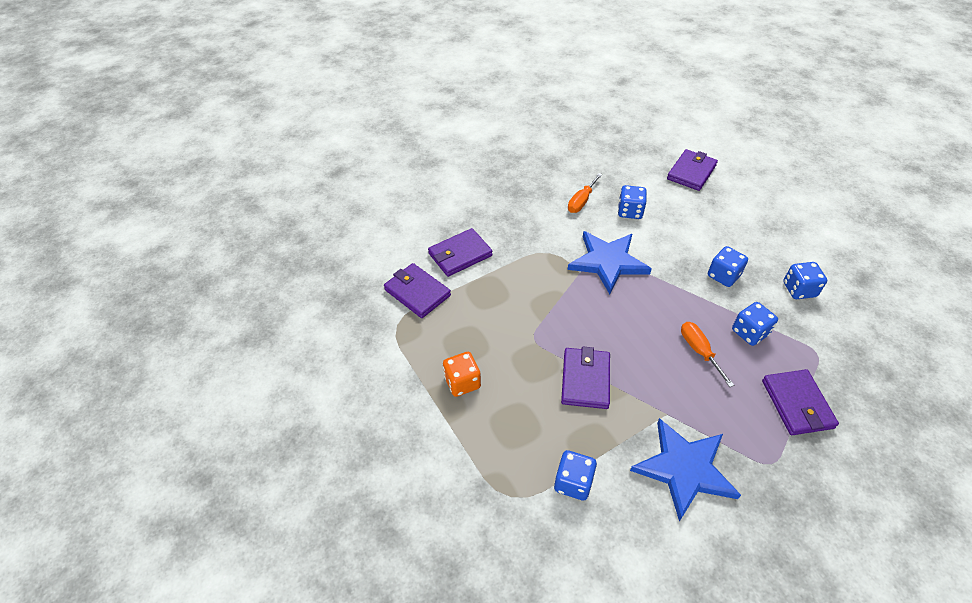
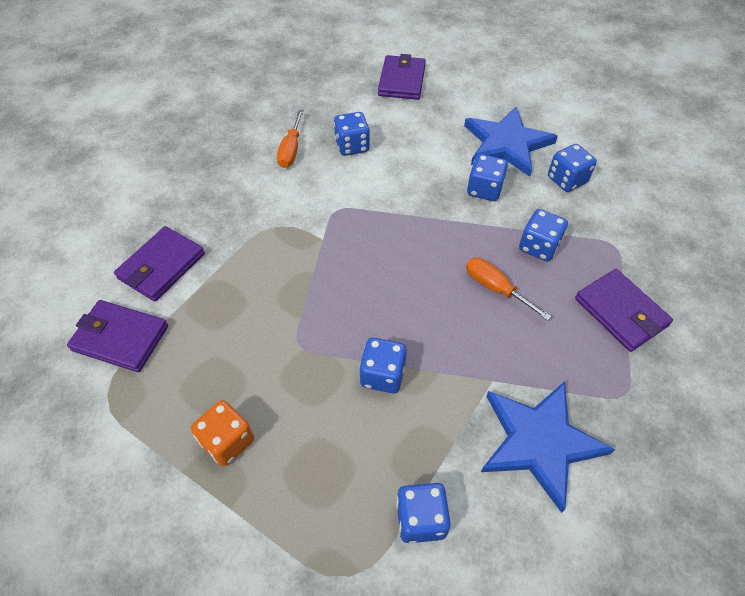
camera: 25 degrees left, 5 degrees up
(585, 380) = (382, 375): purple wallet -> blue dice
(608, 262) = (351, 215): blue star -> blue star (506, 144)

